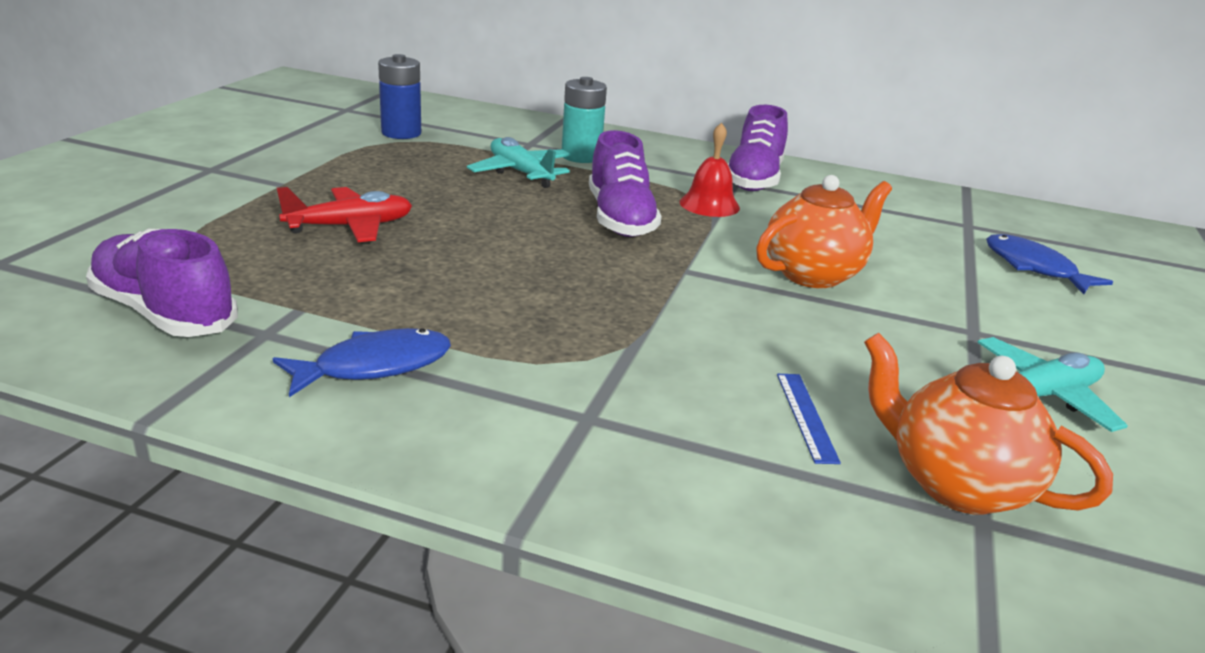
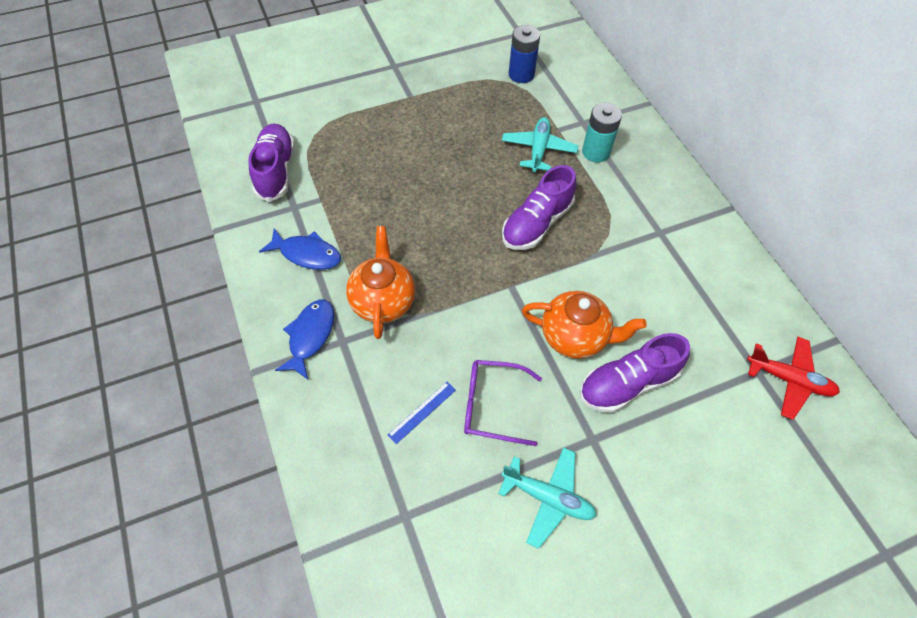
camera: 50 degrees right, 30 degrees up
(350, 227) = (401, 151): red plane -> red plane (789, 380)
(709, 204) = (607, 243): red bell -> none
(754, 179) = (677, 237): purple shoe -> purple shoe (627, 383)
(855, 364) = (493, 405): none -> purple glasses
(956, 484) = (423, 494): orange teapot -> orange teapot (383, 301)
(1034, 267) = (730, 434): blue fish -> blue fish (310, 336)

